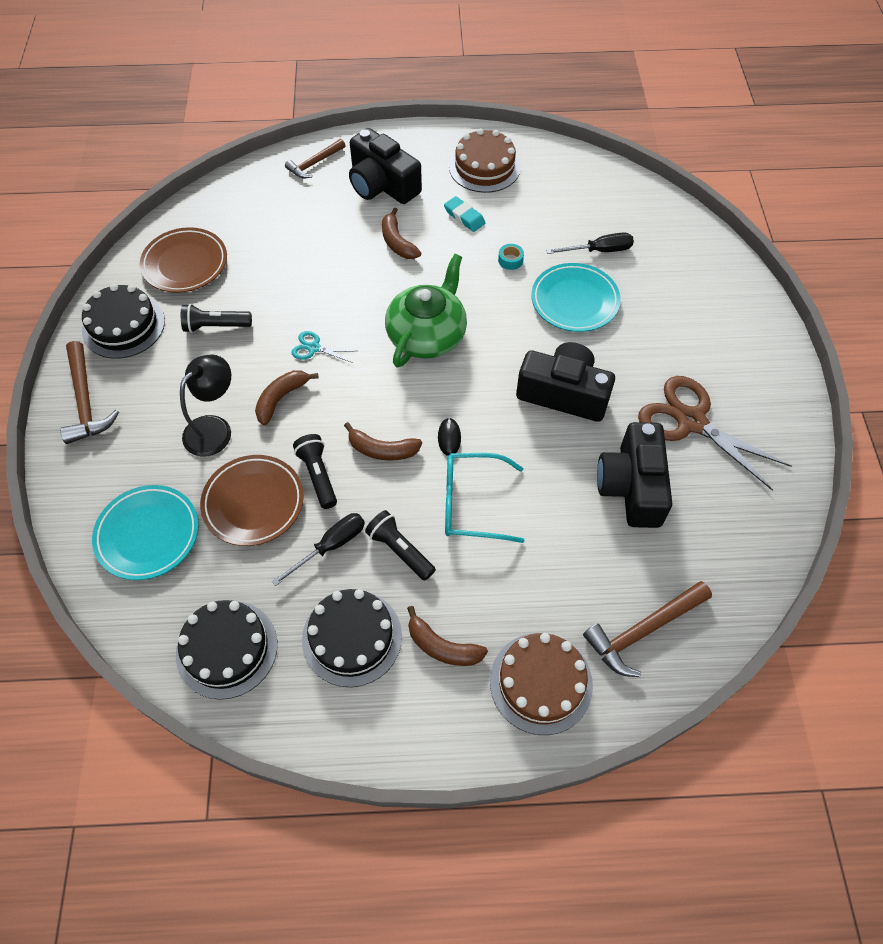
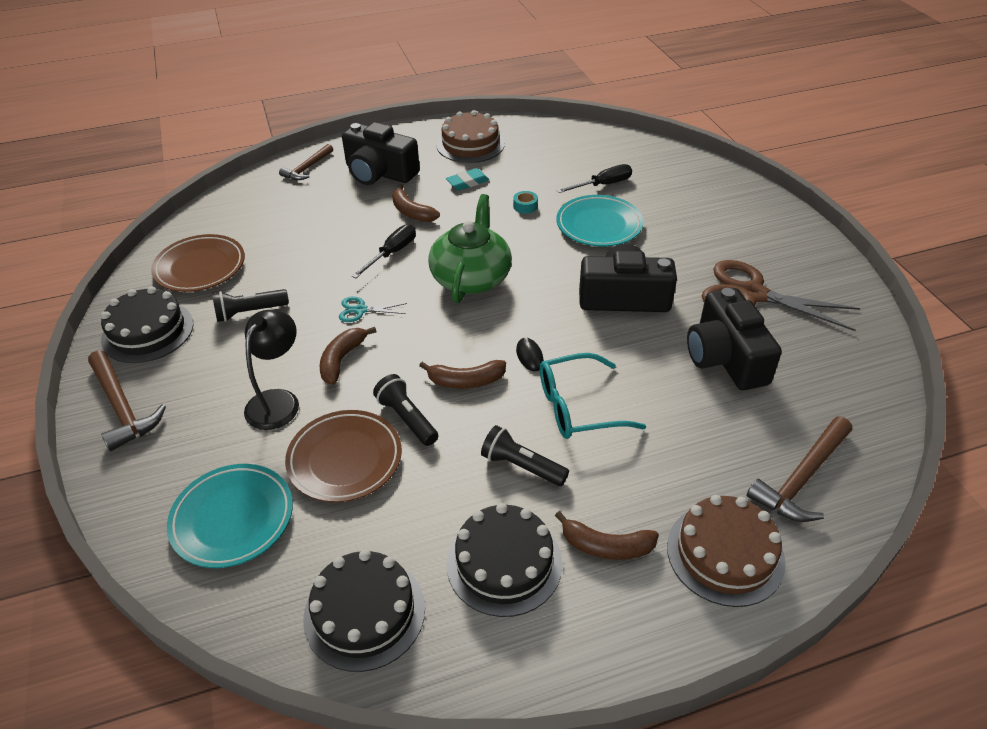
camera: 15 degrees left, 15 degrees down
(331, 546) = (446, 480): black screwdriver -> black screwdriver (392, 253)
(464, 217) = (467, 182): turquoise eraser -> turquoise eraser turned 60 degrees counterclockwise

